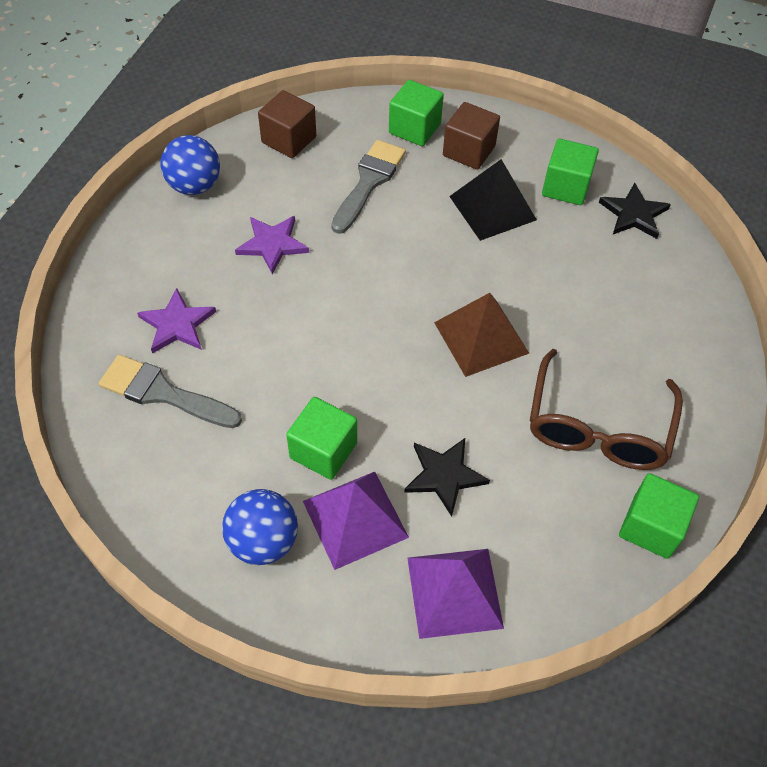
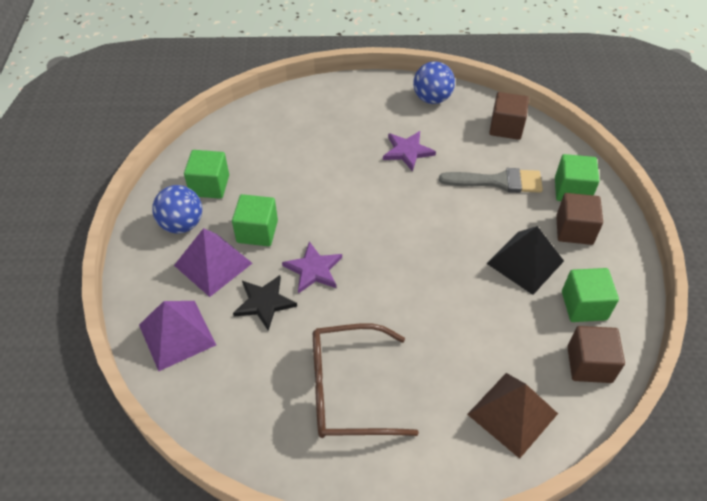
camera: 70 degrees right, 5 degrees down
(163, 393) = (265, 143): grey brush -> none
(177, 324) = (318, 131): purple star -> purple star (313, 269)
(481, 337) = (393, 290): brown pyramid -> brown pyramid (512, 413)
(633, 214) = (589, 364): black star -> brown cube
(651, 527) = (271, 450): green cube -> green cube (210, 185)

